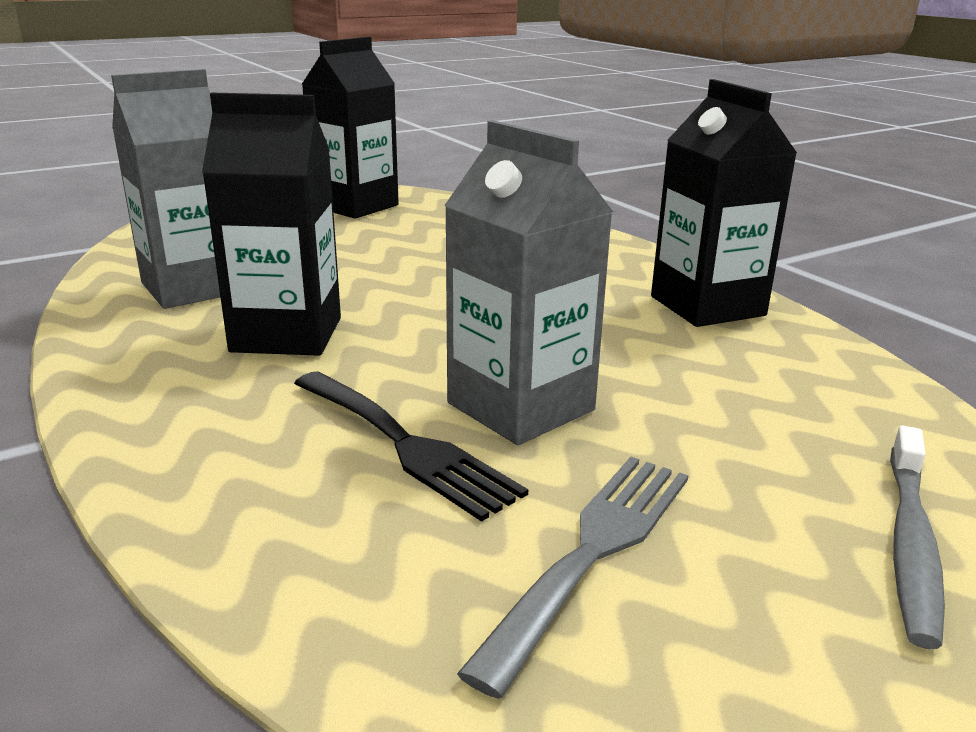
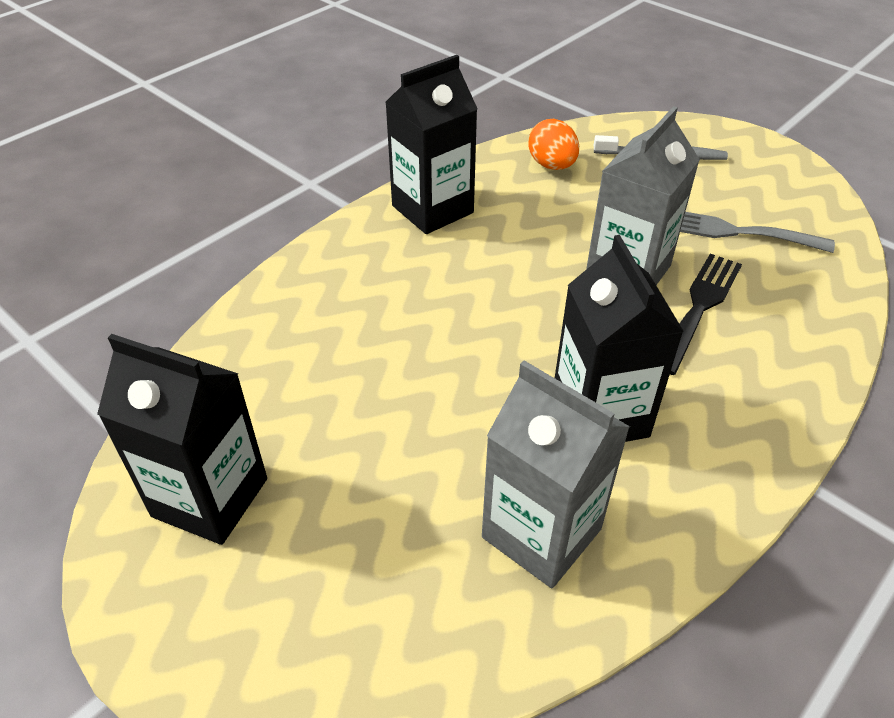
camera: 105 degrees left, 20 degrees up
(838, 405) = (552, 165): none -> orange egg

